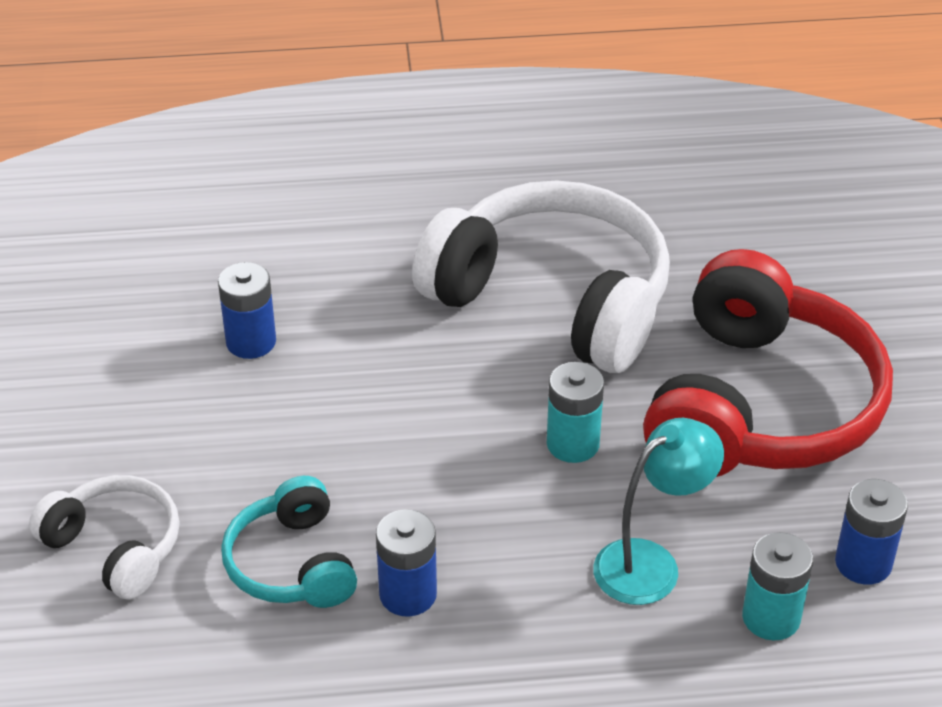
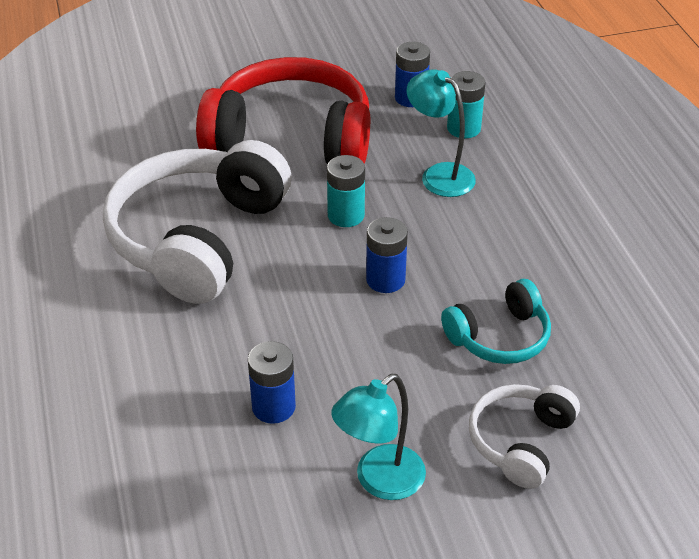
camera: 100 degrees left, 0 degrees up
(113, 414) = (379, 481): none -> turquoise lamp
(408, 594) = (504, 275): blue battery -> blue battery (385, 280)

